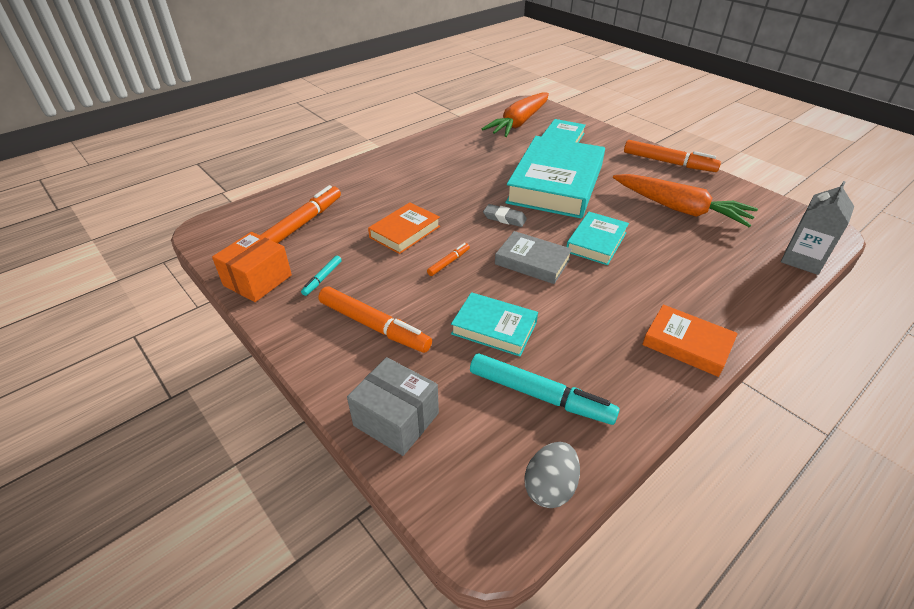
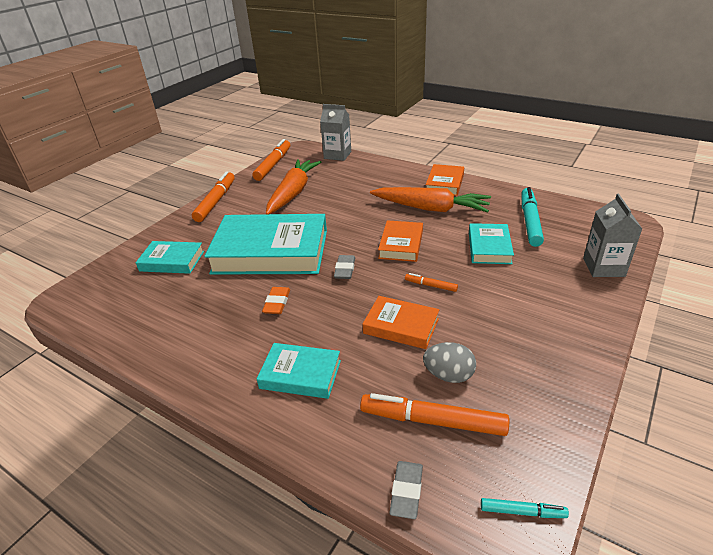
camera: 105 degrees left, 5 degrees down
(257, 280) = (554, 411): orange box -> none
(267, 202) = (406, 491): none -> grey eraser
(322, 278) = (511, 359): turquoise marker -> turquoise marker (522, 511)
(374, 326) = (538, 303): orange marker -> orange marker (273, 165)
(396, 419) = (603, 267): grey box -> grey carton
(475, 179) = (277, 303): none -> orange eraser
(519, 123) = (123, 299): orange carrot -> orange carrot (431, 208)
(532, 261) = (401, 244): grey book -> orange book
(550, 487) = (584, 210): grey egg -> grey egg (448, 375)
(596, 242) = (357, 221): turquoise book -> turquoise book (300, 374)

